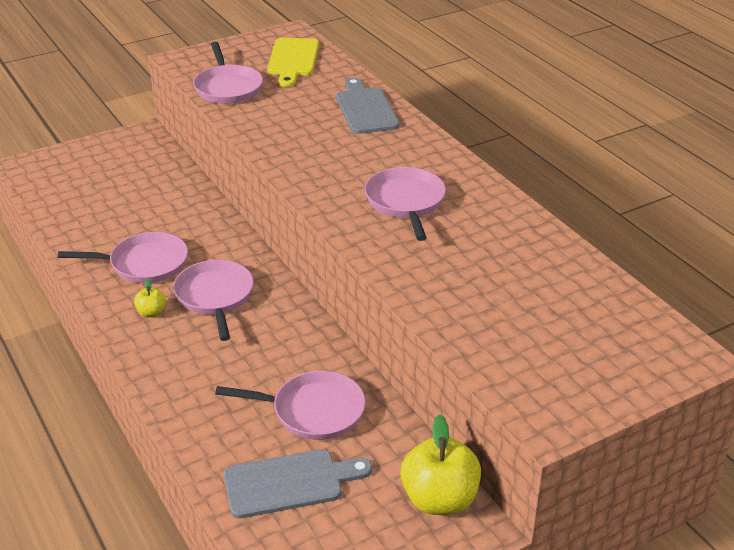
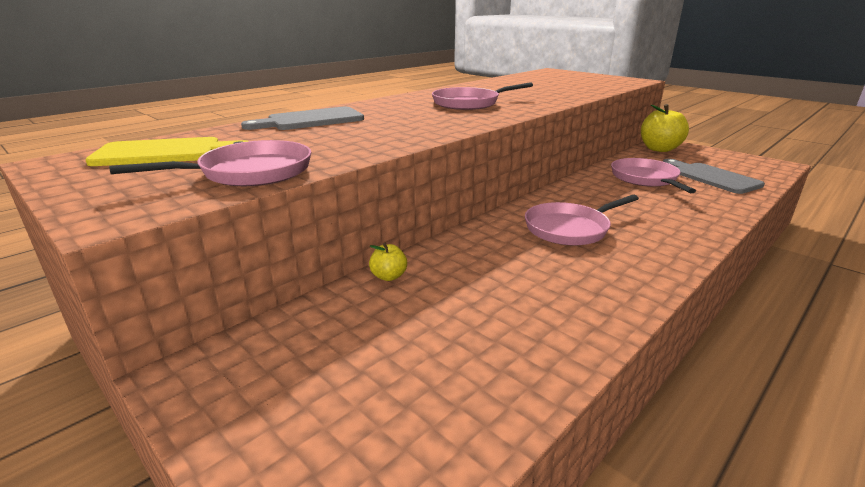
camera: 105 degrees left, 10 degrees down
(144, 264) = (558, 277): pink pan -> none
(151, 312) = (629, 254): yellow apple -> yellow apple (388, 276)

